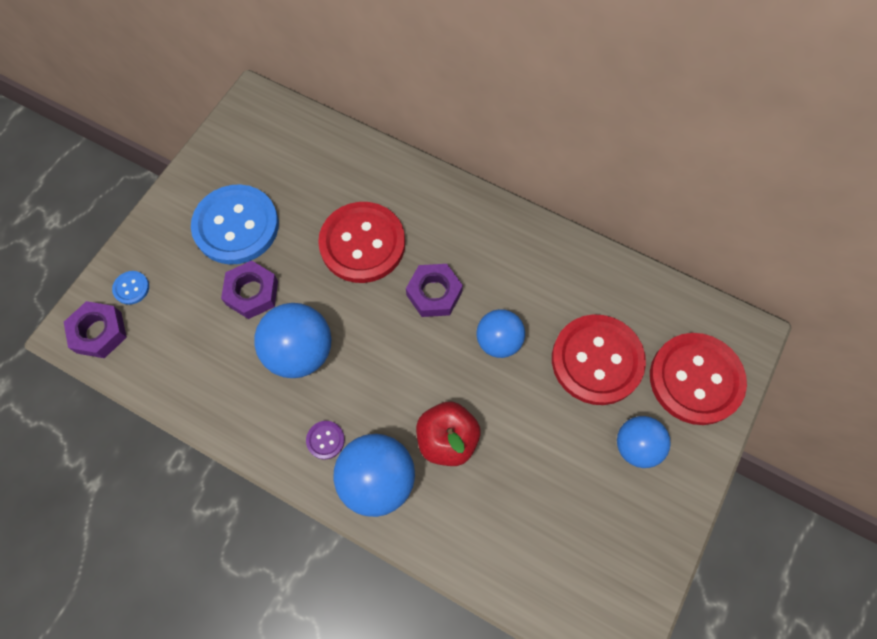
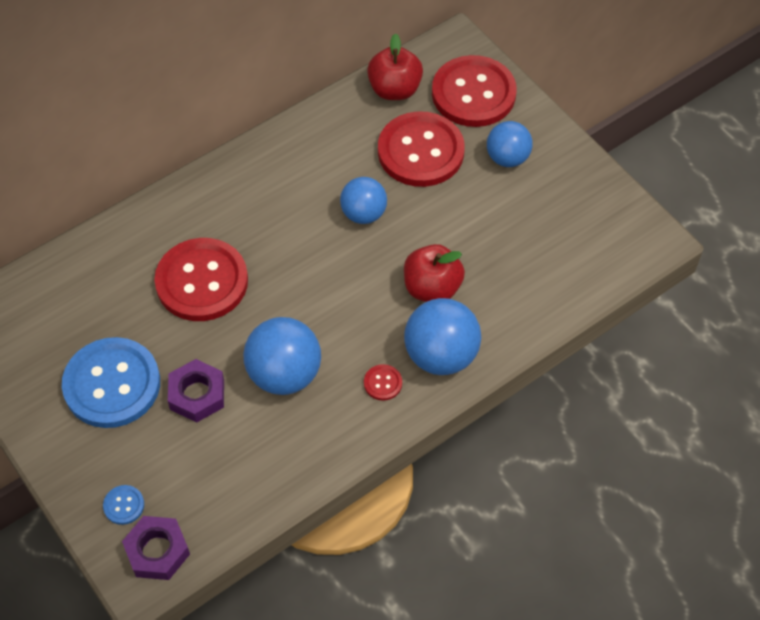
camera: 65 degrees left, 10 degrees down
(325, 440) = (383, 383): purple button -> red button
(434, 293) = (289, 244): purple nut -> none
(655, 305) = (394, 89): none -> red apple

